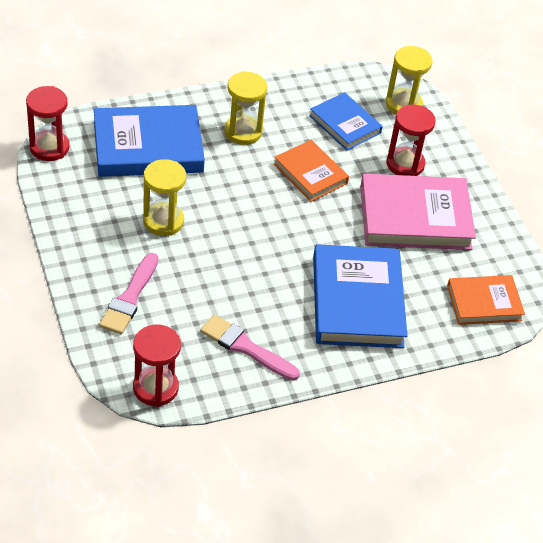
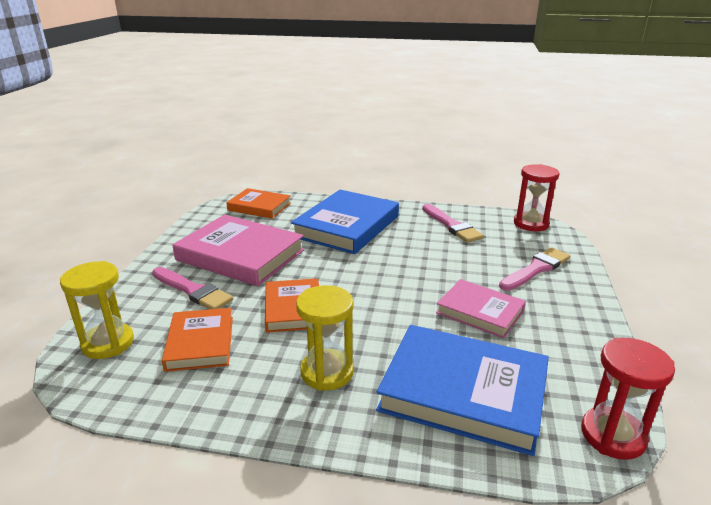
camera: 145 degrees left, 20 degrees down
(163, 221) = (480, 312): yellow hourglass -> pink book
(345, 124) = (200, 343): blue book -> orange book
(405, 164) = (193, 291): red hourglass -> pink brush

